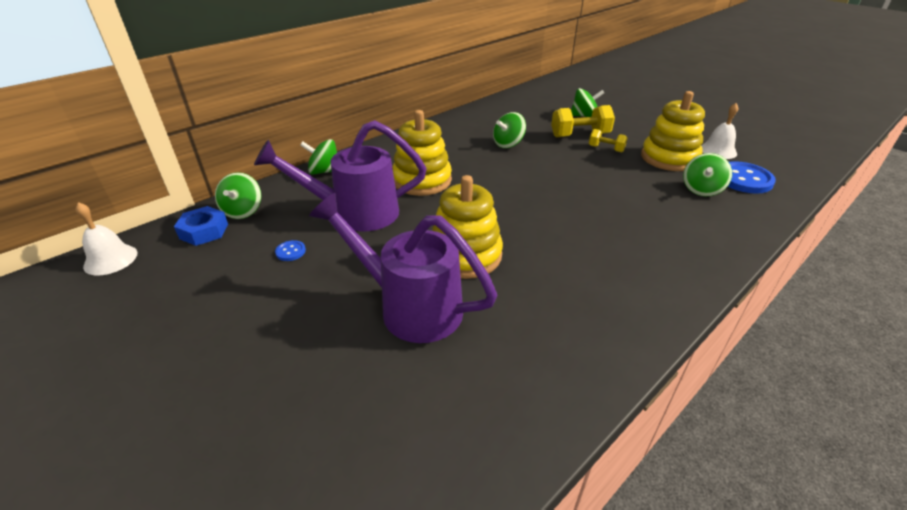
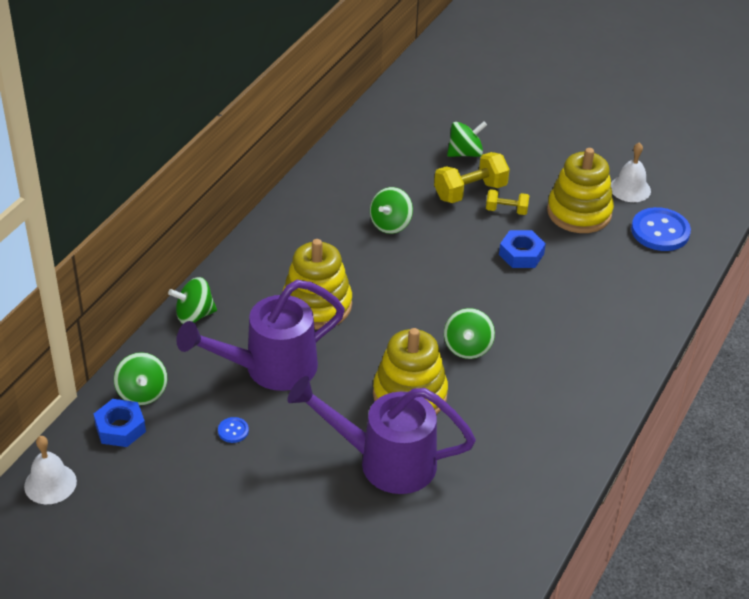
camera: 20 degrees left, 5 degrees up
(610, 175) = (521, 254): none -> blue nut
(701, 189) = (619, 256): green spinning top -> green spinning top (467, 347)

